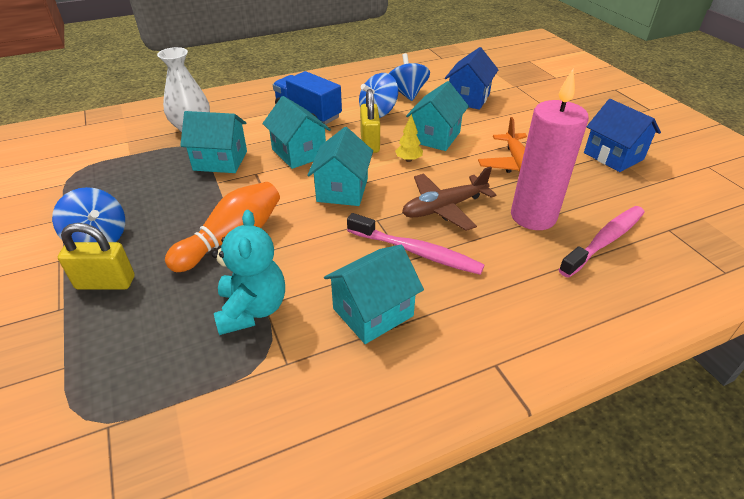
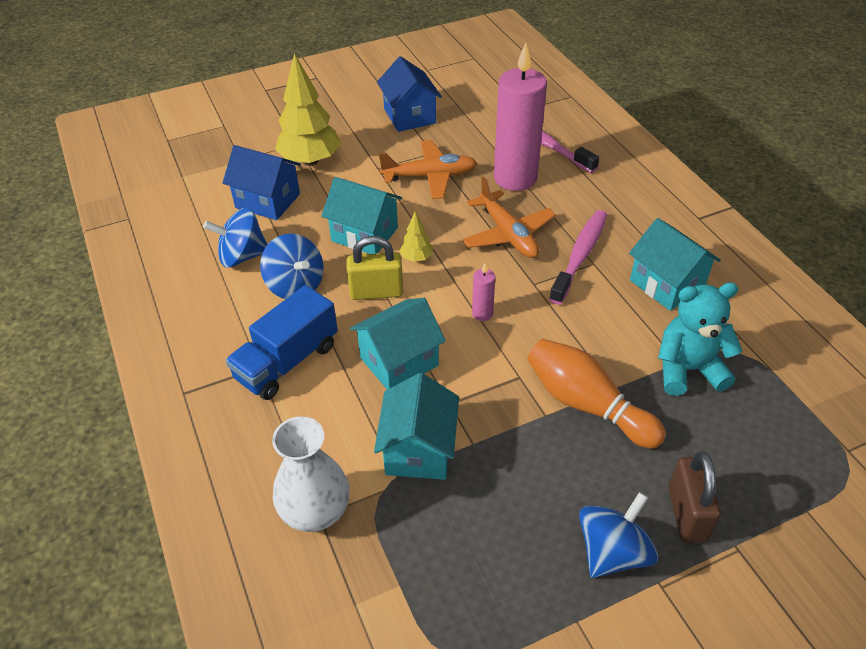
camera: 90 degrees left, 5 degrees up
(106, 282) = (686, 514): yellow padlock -> brown padlock
(342, 190) = (482, 313): turquoise house -> pink candle
(444, 208) = (508, 234): brown plane -> orange plane
(523, 111) = (310, 161): none -> yellow tree
(613, 156) = (409, 116): blue house -> blue house turned 75 degrees counterclockwise

